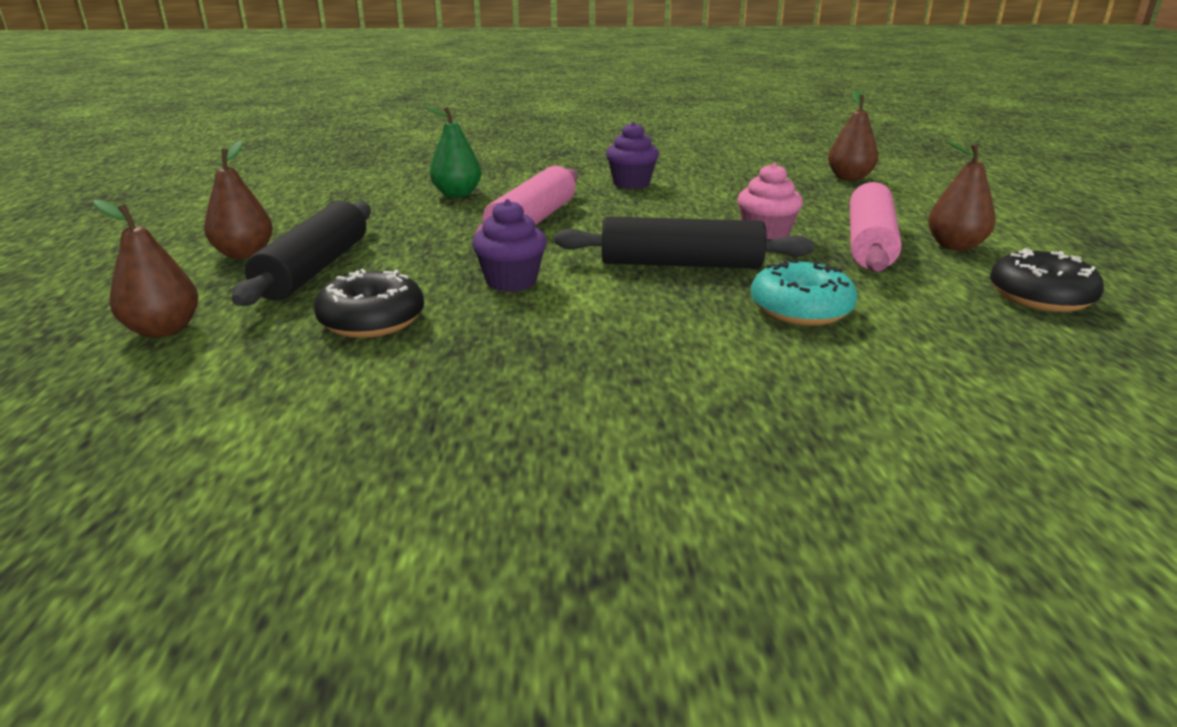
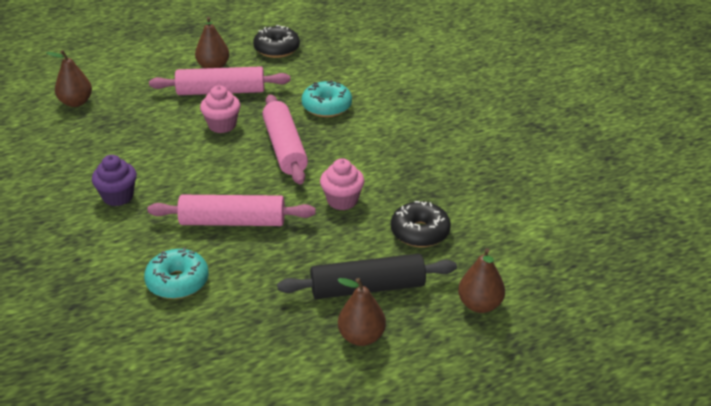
camera: 110 degrees left, 10 degrees up
(457, 194) = (177, 282): green pear -> turquoise donut
(511, 281) = (342, 200): purple cupcake -> pink cupcake
(680, 264) = (285, 148): black rolling pin -> pink rolling pin

